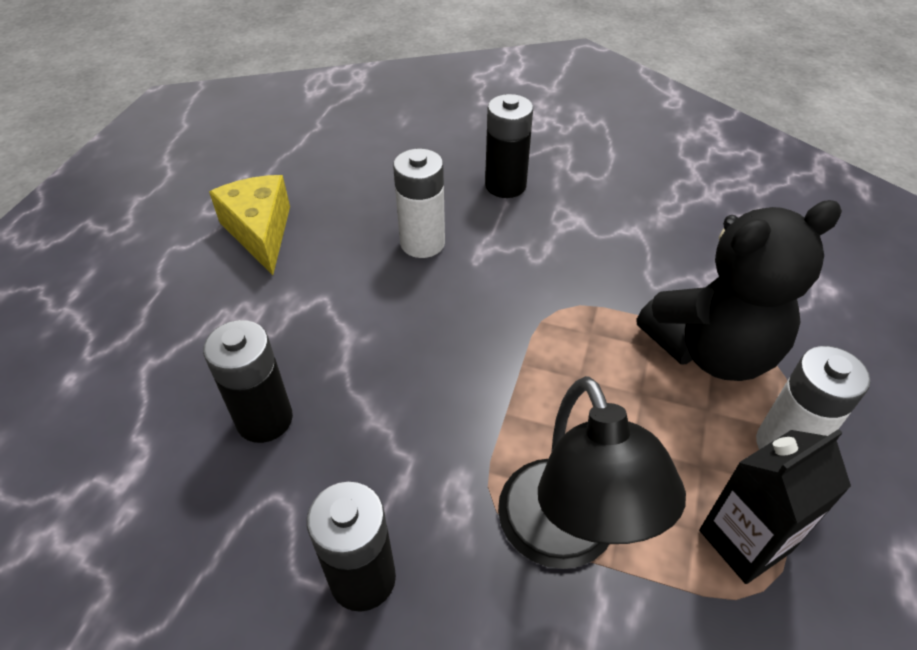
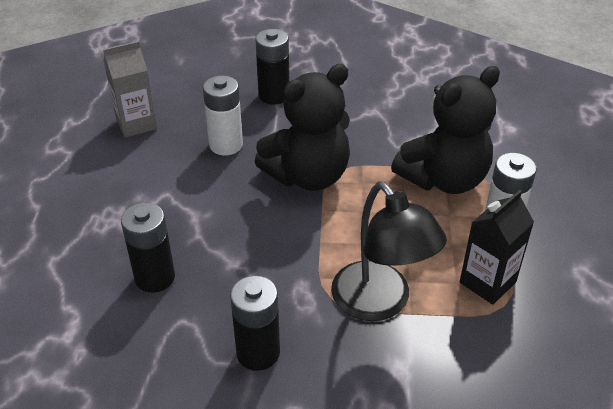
camera: 15 degrees left, 5 degrees down
(260, 232) = (99, 157): yellow cheese -> none
(321, 195) = (136, 124): none -> grey carton
(518, 308) = (308, 176): none -> black teddy bear

